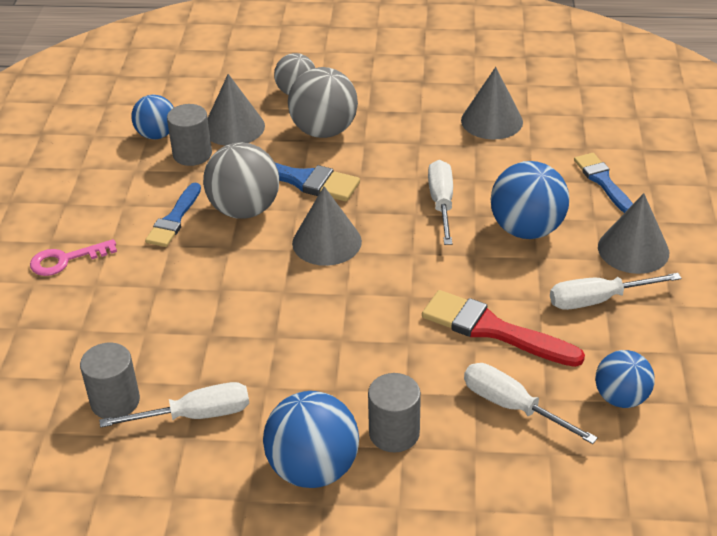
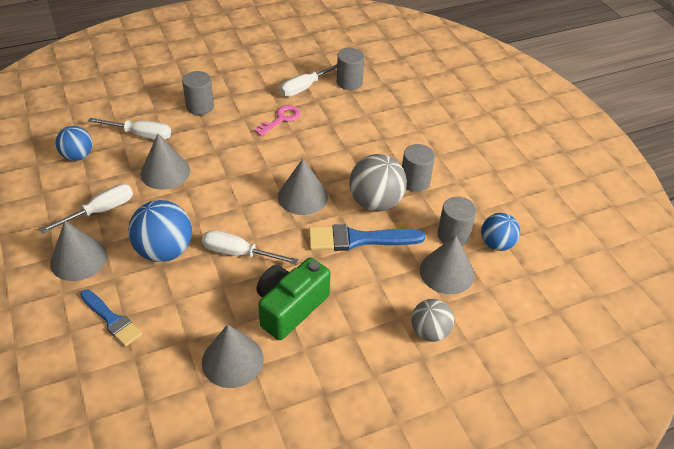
camera: 150 degrees right, 5 degrees up
(65, 260) = (451, 137): pink key -> pink key (281, 119)
(174, 219) = (415, 181): blue brush -> grey cylinder
(313, 469) = (232, 83): blue ball -> none
(324, 131) = (373, 294): grey ball -> none
(414, 143) = (290, 307): none -> green camera
(441, 203) = (238, 253): white screwdriver -> white screwdriver turned 135 degrees clockwise
(493, 330) = (165, 172): red brush -> grey cone

